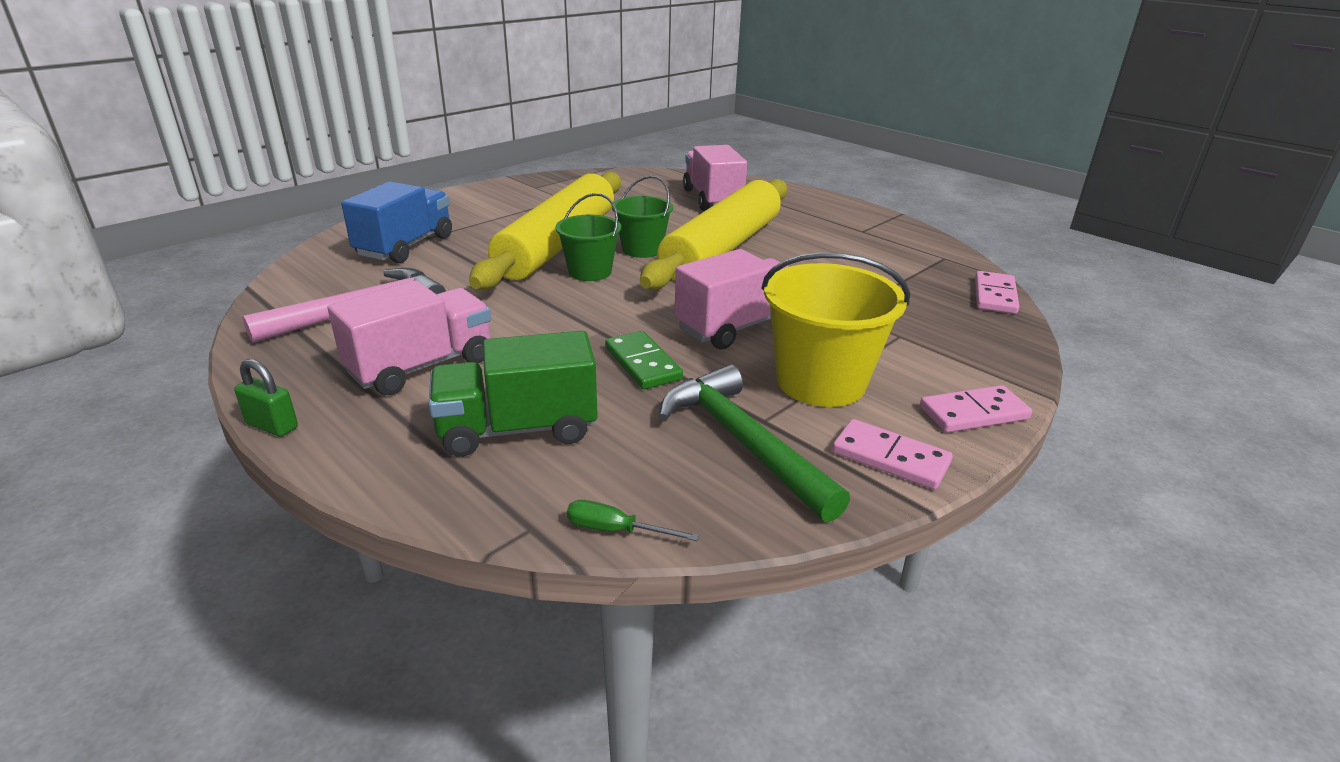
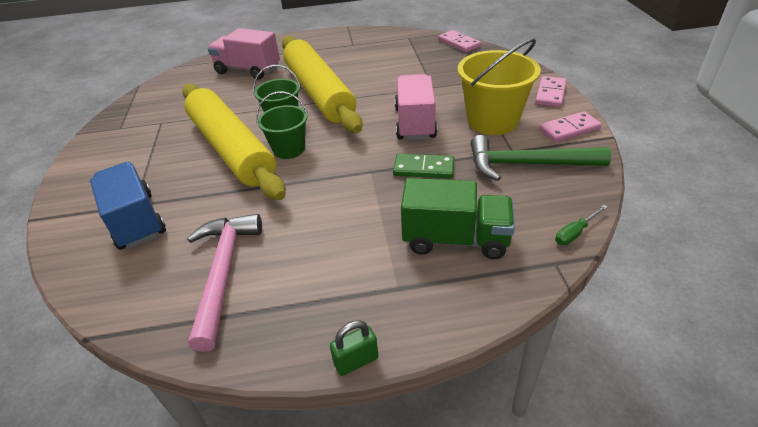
camera: 50 degrees left, 10 degrees up
(421, 366) = (341, 261): pink truck -> none
(518, 429) = (455, 239): green truck -> green truck turned 105 degrees counterclockwise

